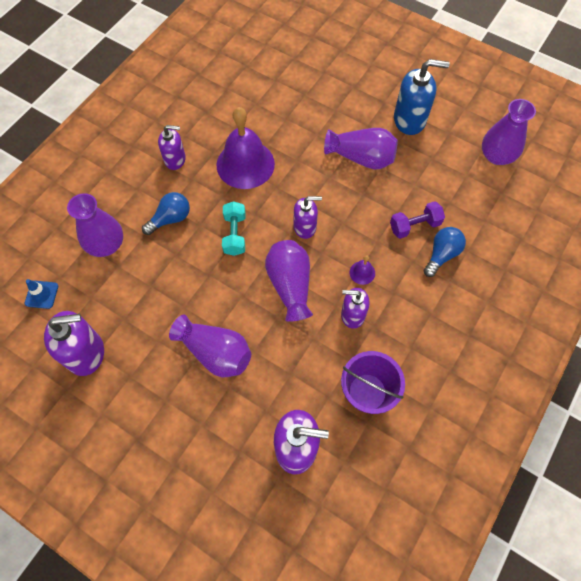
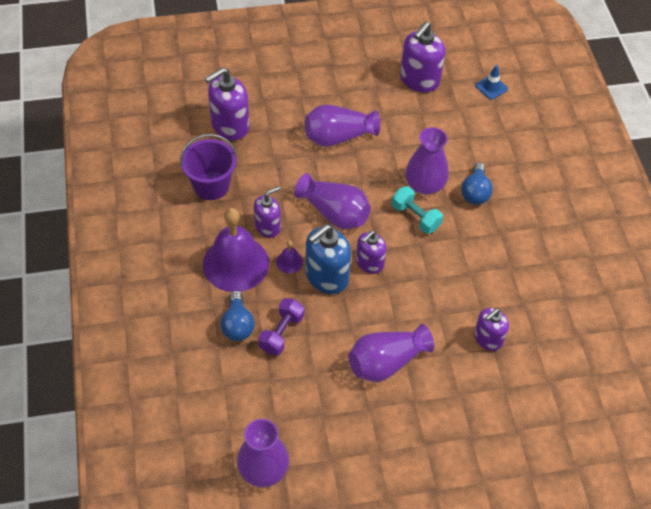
camera: 135 degrees right, 10 degrees down
(106, 244) = (495, 143): purple vase -> purple vase (424, 185)
(175, 159) = (532, 237): purple soap dispenser -> purple soap dispenser (487, 339)
(245, 164) = (474, 277): purple bell -> purple bell (235, 263)
(410, 120) = (381, 442): blue soap dispenser -> blue soap dispenser (326, 276)

